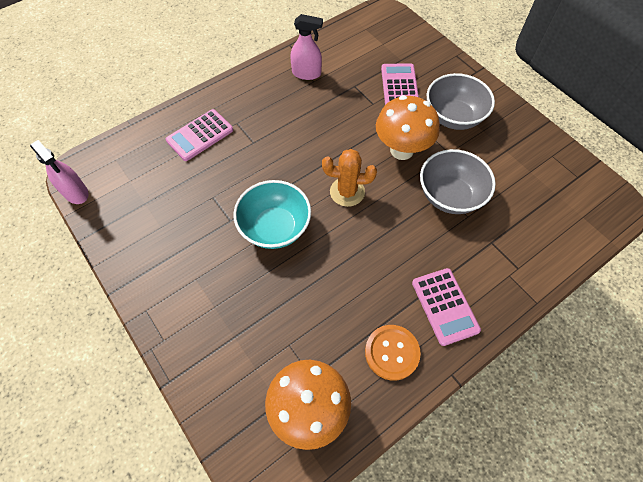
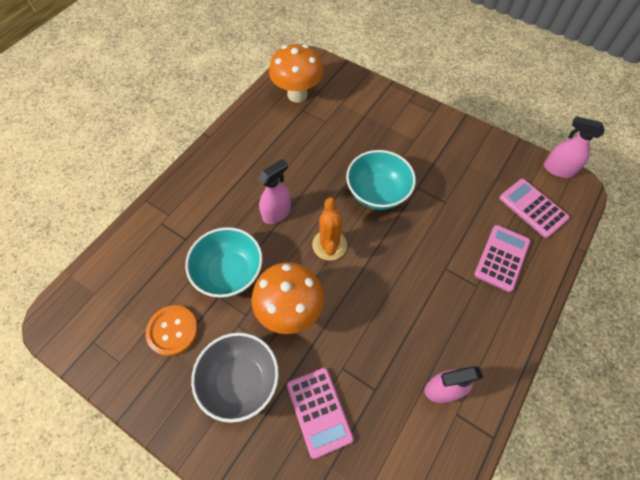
camera: 160 degrees right, 0 degrees up
(347, 192) = (329, 245): orange cactus -> orange cactus turned 75 degrees counterclockwise
(389, 240) = (277, 213): none -> pink spray bottle
(392, 352) = (253, 137): orange button -> orange button (173, 331)
(445, 306) = (220, 176): pink calculator -> pink calculator (532, 208)
(450, 196) = (229, 273): grey bowl -> turquoise bowl

